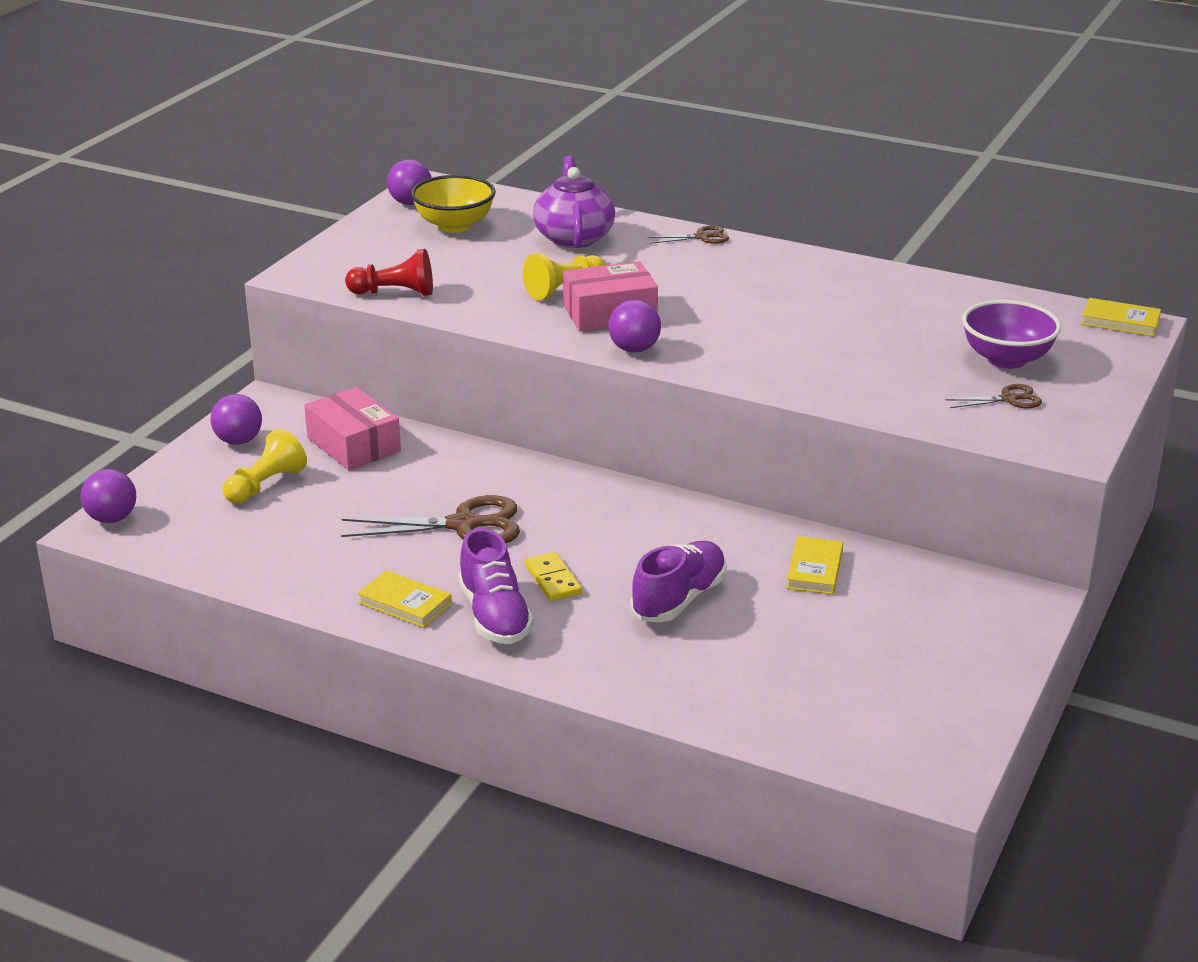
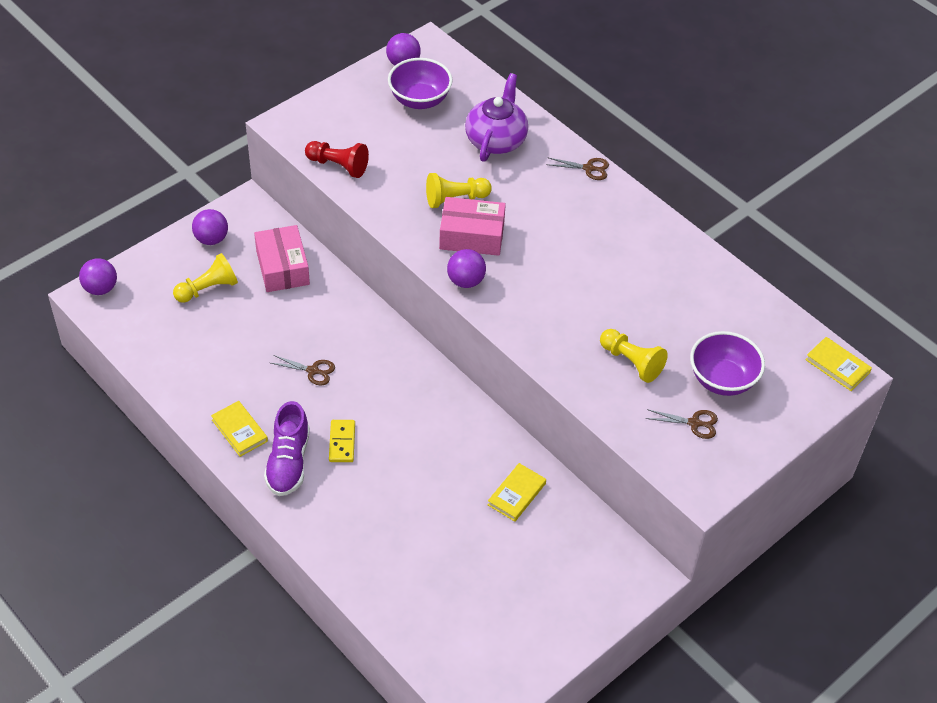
camera: 20 degrees right, 20 degrees up
(454, 225) = (419, 100): yellow bowl -> purple bowl
(463, 525) = (313, 371): brown scissors -> brown scissors, size x0.53
(679, 599) = (412, 489): purple shoe -> none
(890, 369) = (631, 362): none -> yellow pawn

